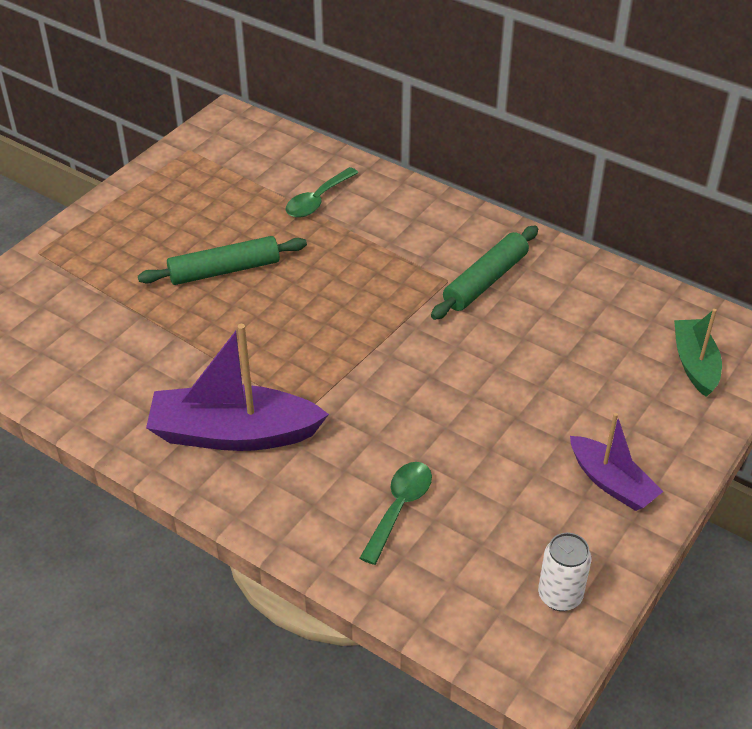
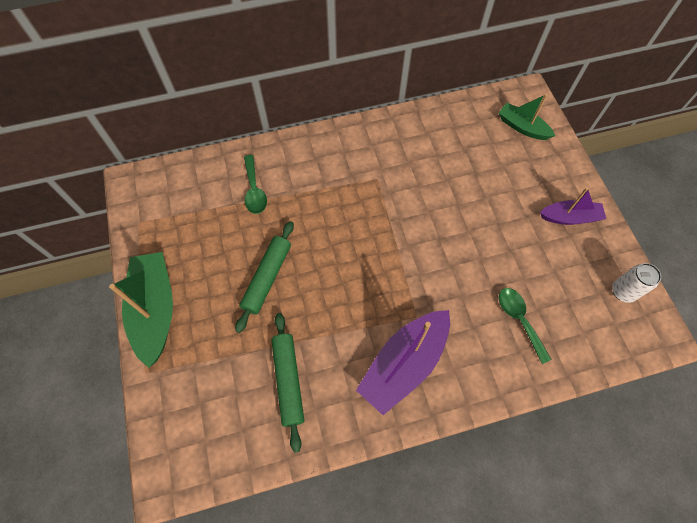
camera: 50 degrees left, 20 degrees up
(107, 218) = (155, 310): none -> green boat
(485, 281) = (392, 163): green rolling pin -> green rolling pin (288, 381)

